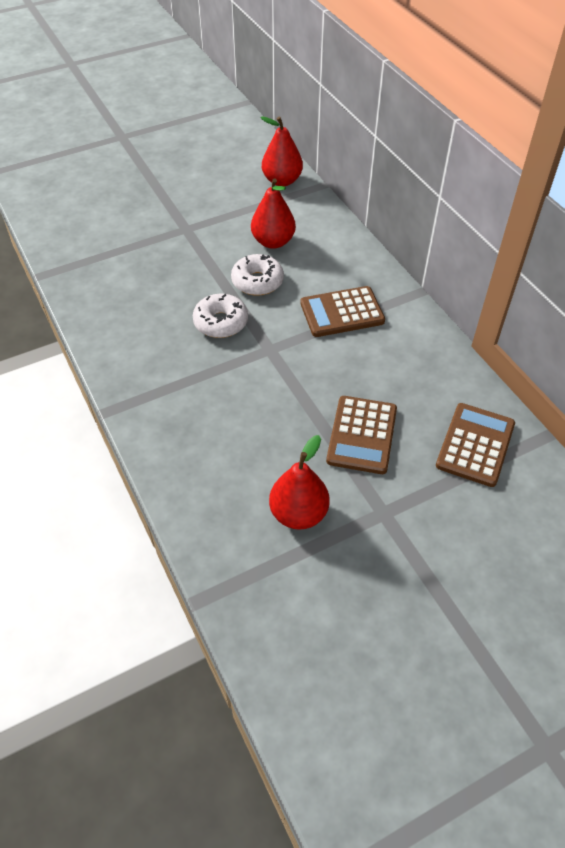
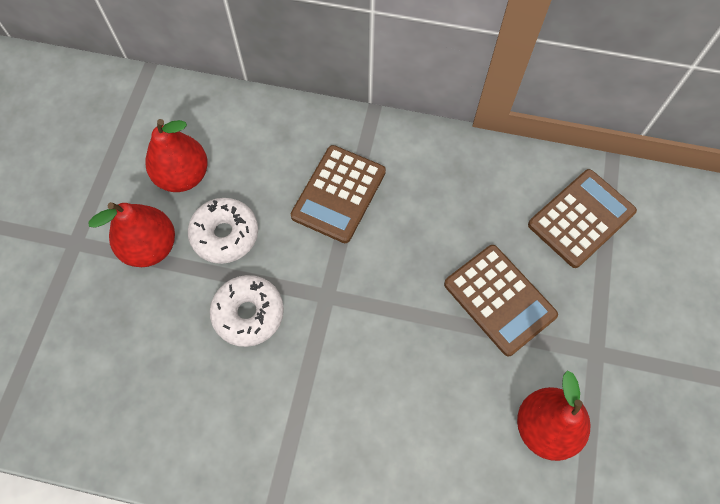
camera: 50 degrees left, 15 degrees up
(282, 181) = (102, 96): red pear -> red pear (150, 247)
(475, 445) = (581, 218): brown calculator -> brown calculator turned 75 degrees clockwise

